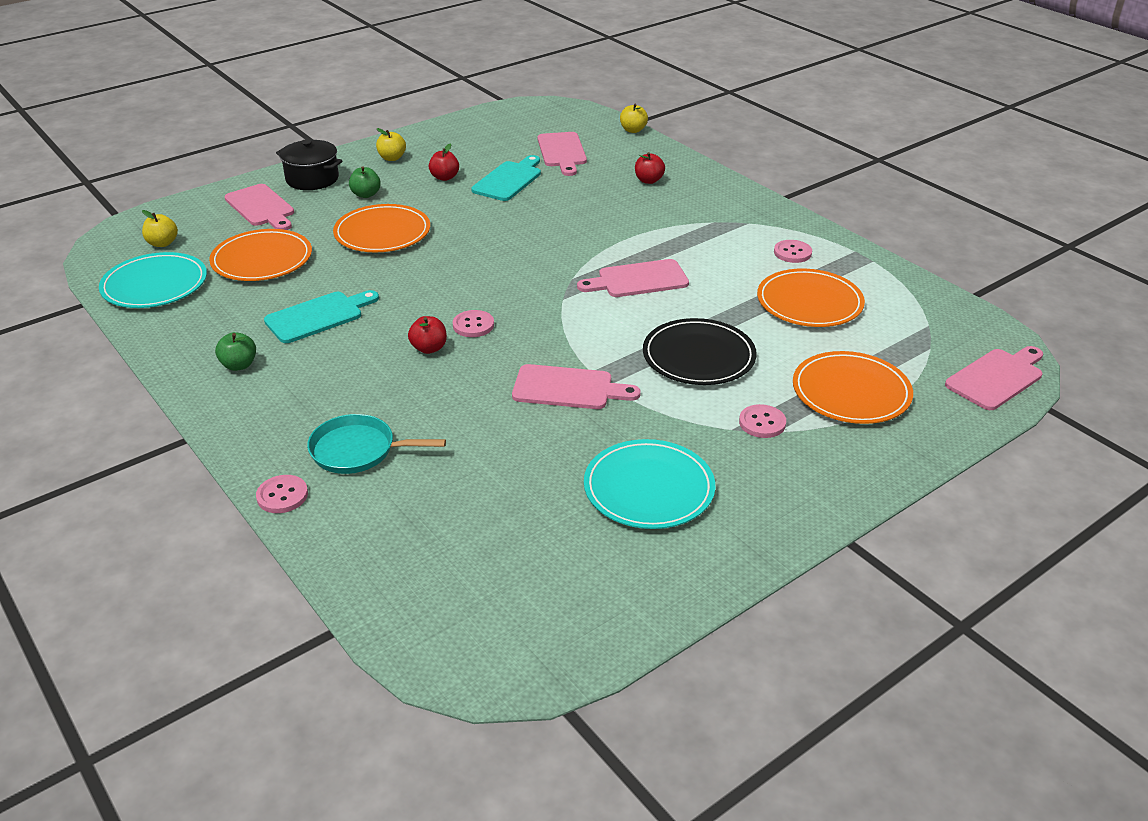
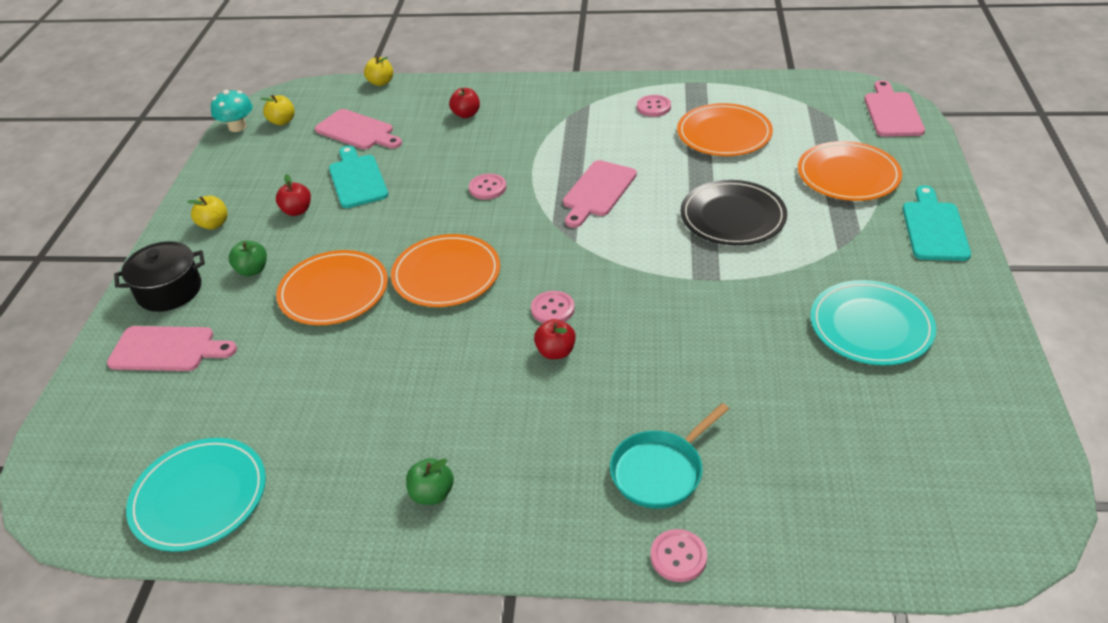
camera: 45 degrees left, 5 degrees up
(162, 243) = (125, 455): yellow apple -> yellow apple (282, 121)
(262, 260) = (266, 393): orange plate -> orange plate (446, 274)
(318, 316) = (418, 399): turquoise cutting board -> turquoise cutting board (934, 228)
(501, 110) = (237, 127): none -> turquoise mushroom
(568, 388) = (702, 302): pink cutting board -> none
(762, 423) = (844, 232): pink button -> pink button (487, 188)

